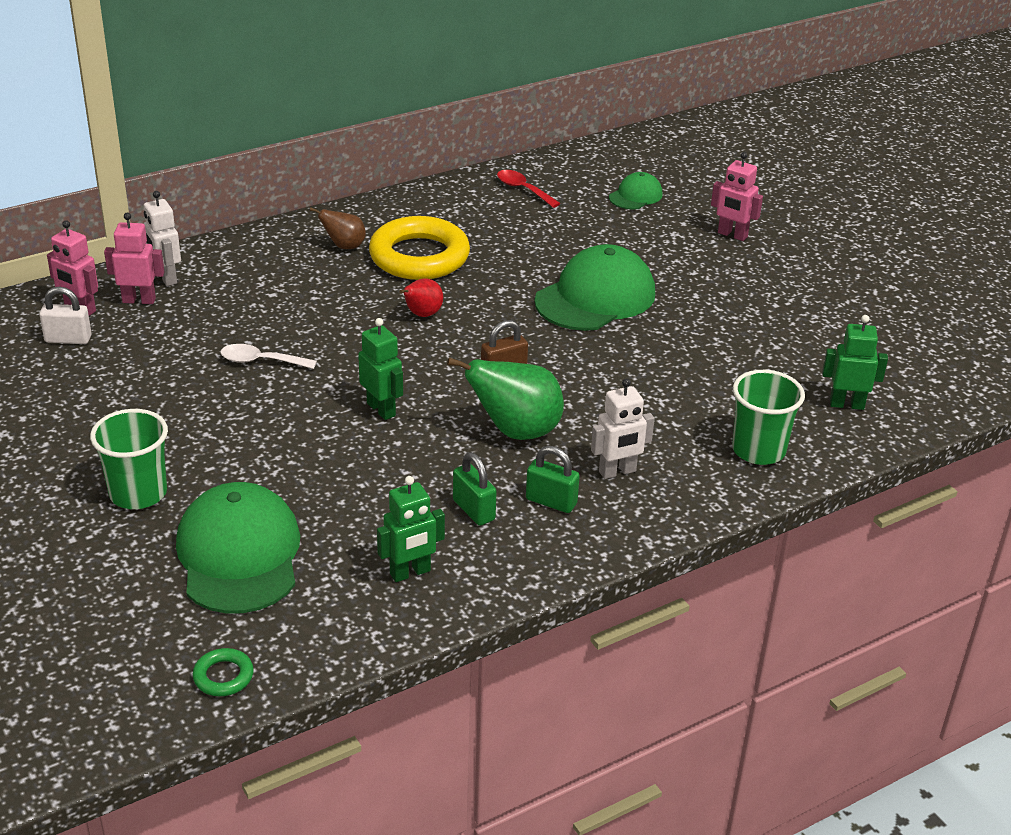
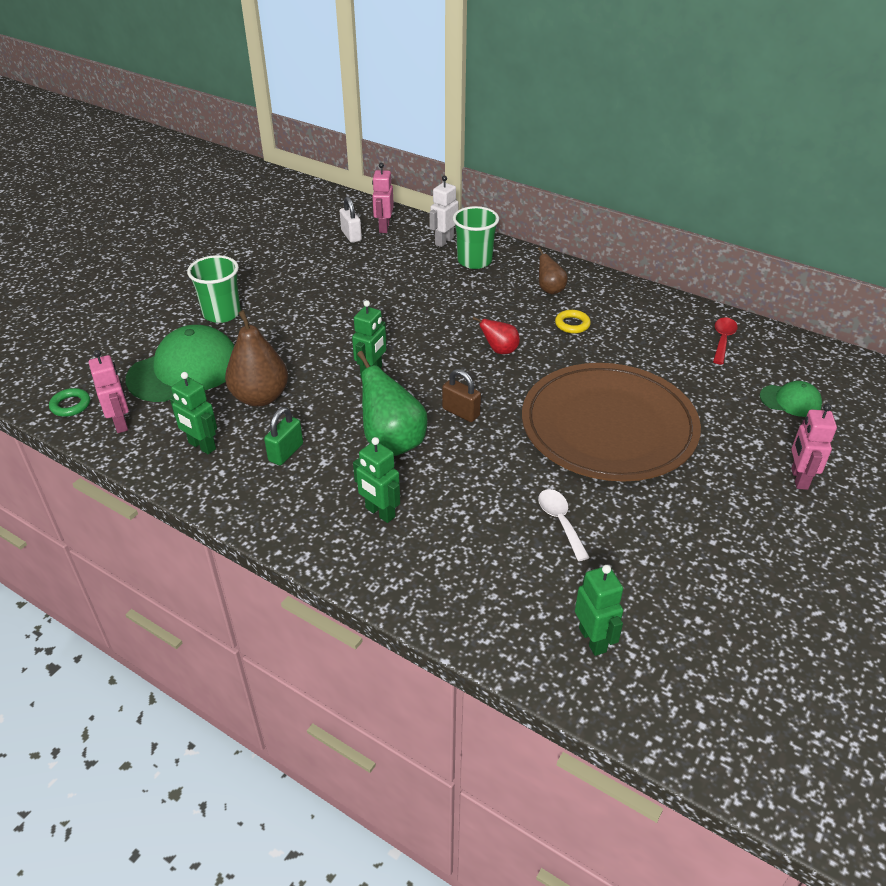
camera: 65 degrees right, 5 degrees up
(139, 300) = (411, 242): pink robot -> pink robot (121, 423)
(261, 361) = (386, 306): white spoon -> white spoon (560, 522)
(355, 504) = (260, 397): none -> brown pear
(419, 256) = (572, 324): yellow ring -> yellow ring, size x0.42
(551, 502) = (319, 488): green padlock -> none
(595, 297) = (608, 426): green cap -> brown plate
(617, 472) = (380, 513): white robot -> green robot
(758, 450) = (471, 593): green cup -> green cup (474, 261)

